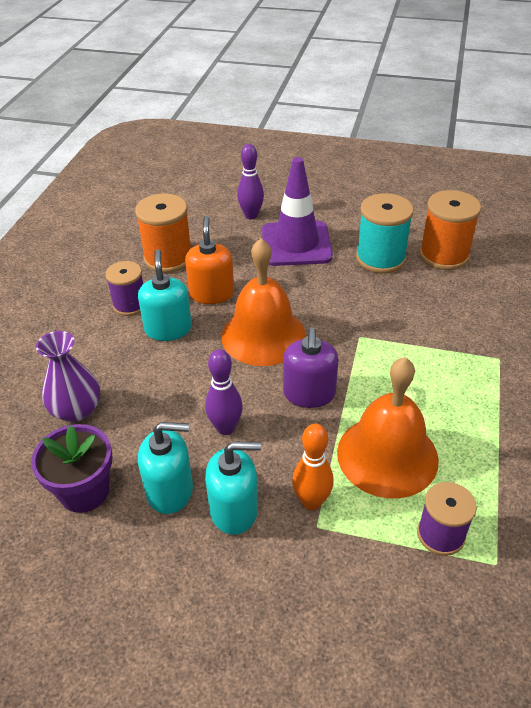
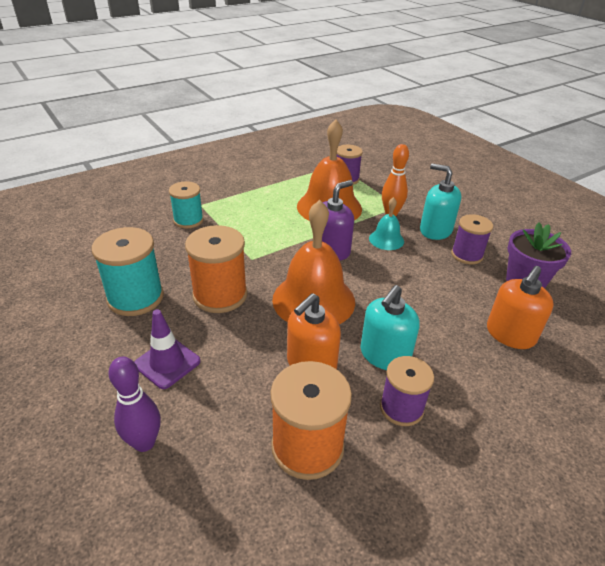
camera: 140 degrees left, 5 degrees down
(76, 410) = (510, 334): purple vase -> orange soap dispenser
(170, 490) = (467, 255): turquoise soap dispenser -> purple spool
(225, 428) = (405, 263): purple bowling pin -> none
(274, 449) = (386, 239): none -> turquoise bell
(296, 244) = (167, 363): purple traffic cone -> purple traffic cone, size x0.58
(444, 255) = (94, 269): orange spool -> orange spool (220, 295)
(472, 334) = (188, 220): none -> turquoise spool

